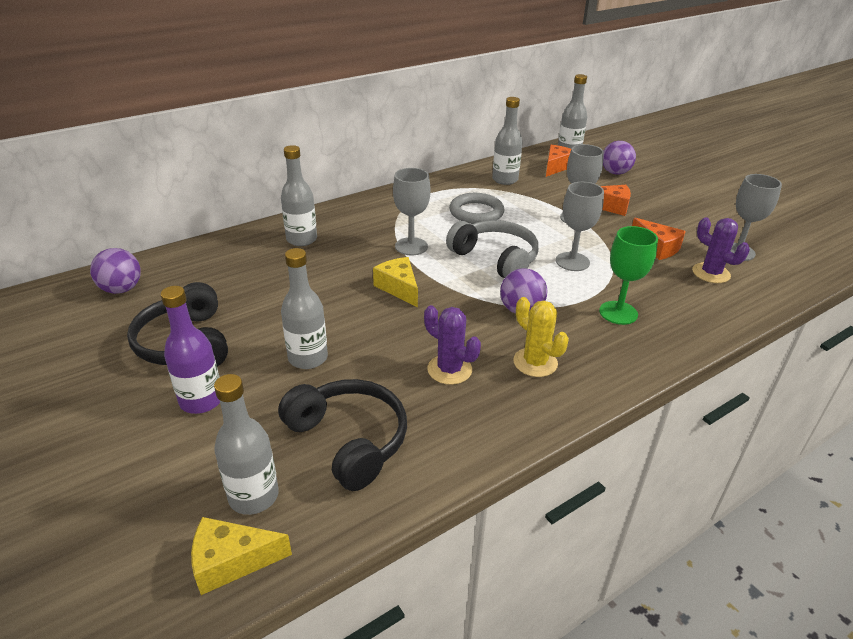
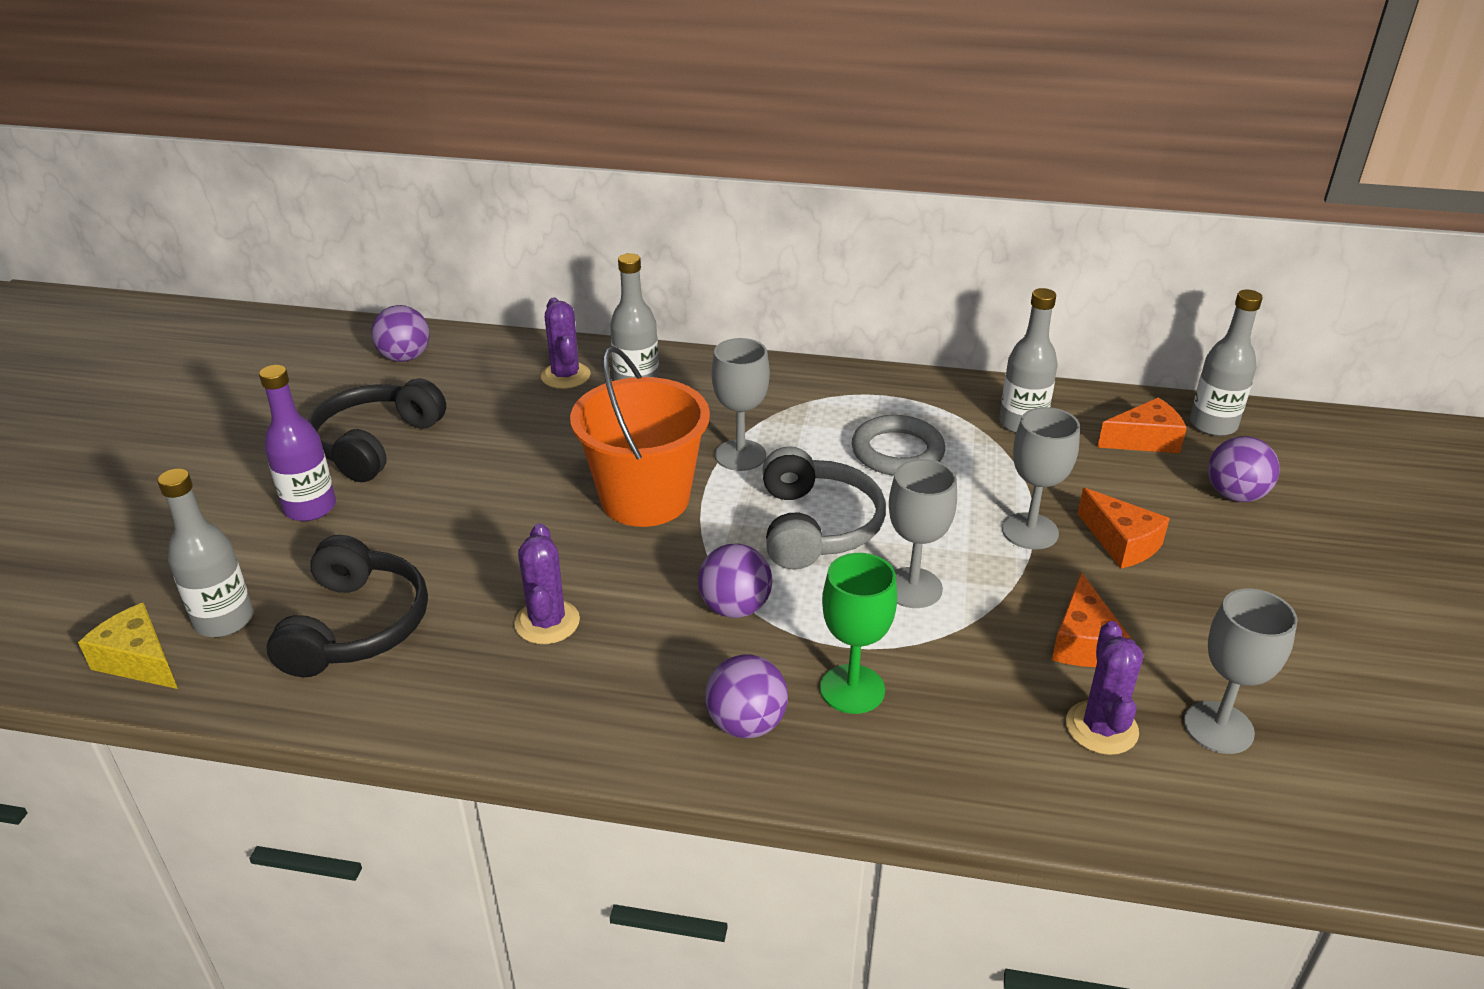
camera: 45 degrees right, 0 degrees up
(252, 253) = (565, 376): none -> purple cactus
(308, 358) = (445, 522): grey bottle -> none
(399, 288) = (645, 499): yellow cheese -> orange bucket
(535, 362) = (645, 677): yellow cactus -> none
(606, 353) = (746, 724): none -> purple ball

